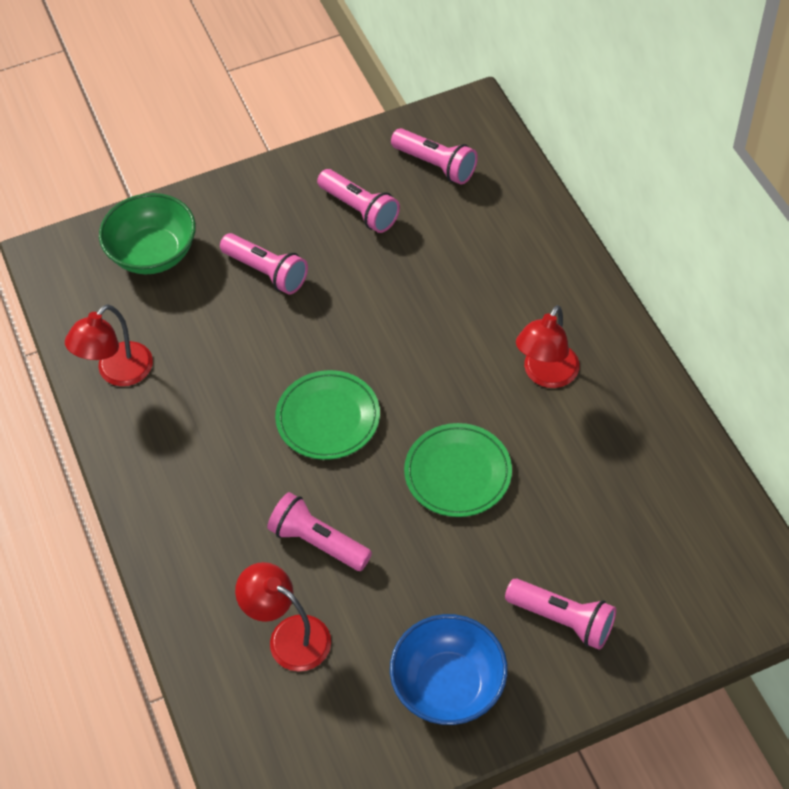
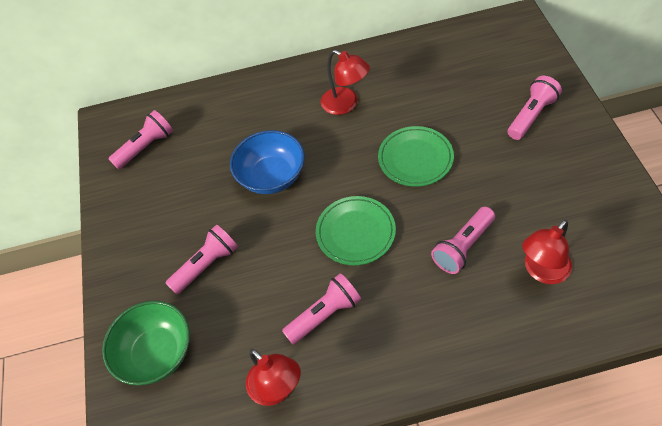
camera: 75 degrees left, 0 degrees up
(359, 210) = (169, 197): pink flashlight -> pink flashlight (325, 315)
(448, 685) = (580, 179): blue bowl -> blue bowl (272, 176)

